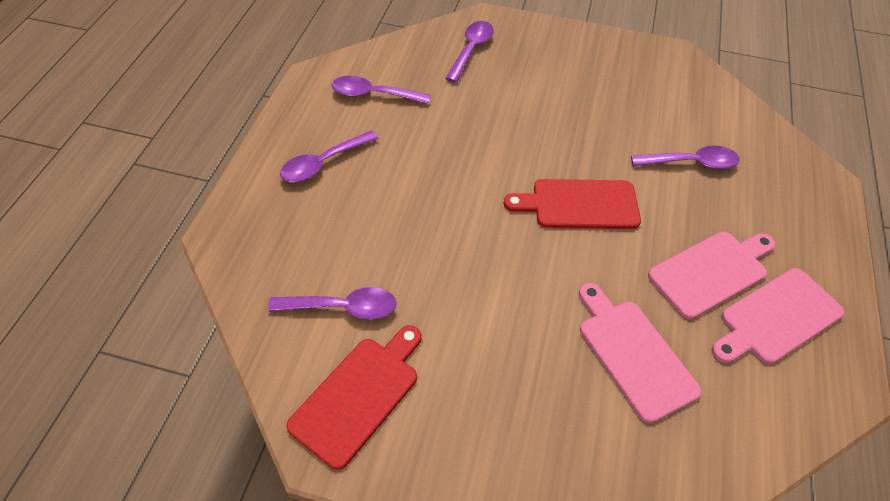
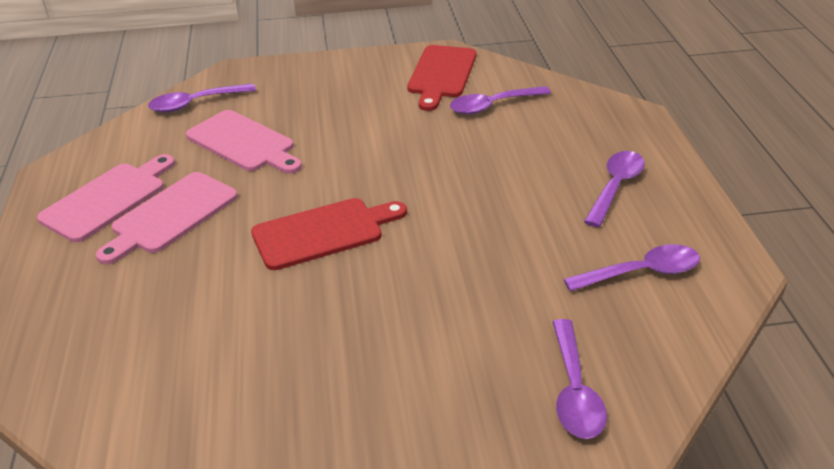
camera: 160 degrees right, 15 degrees down
(691, 163) = (191, 321): purple spoon -> purple spoon (195, 103)

